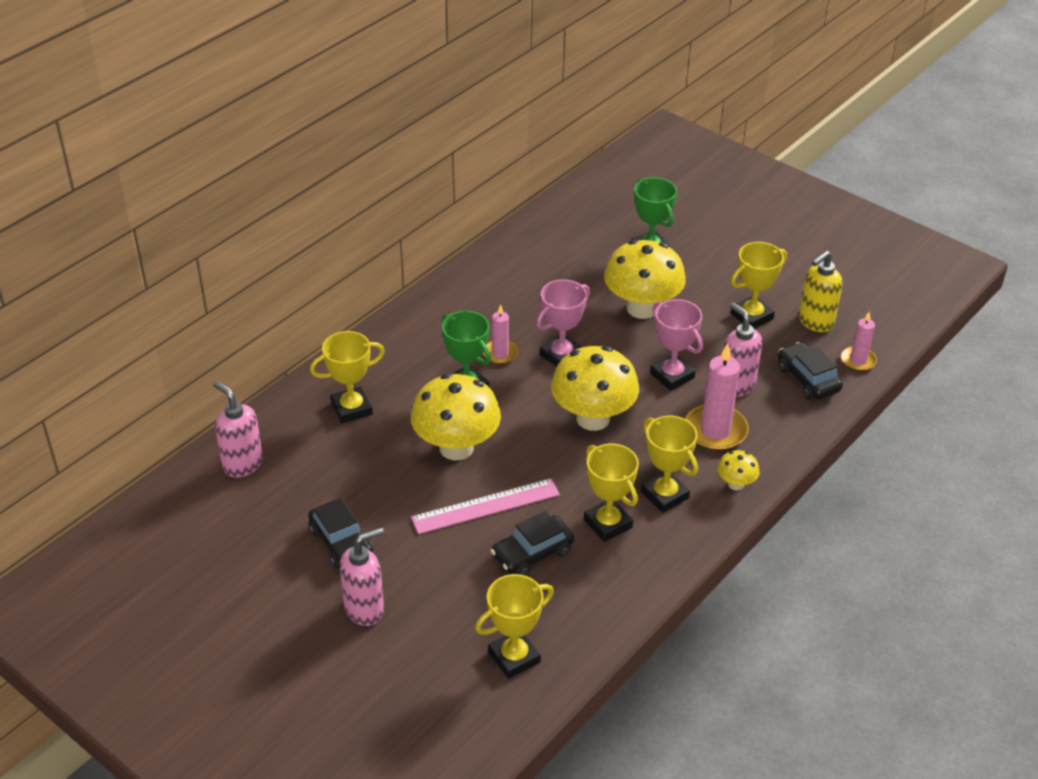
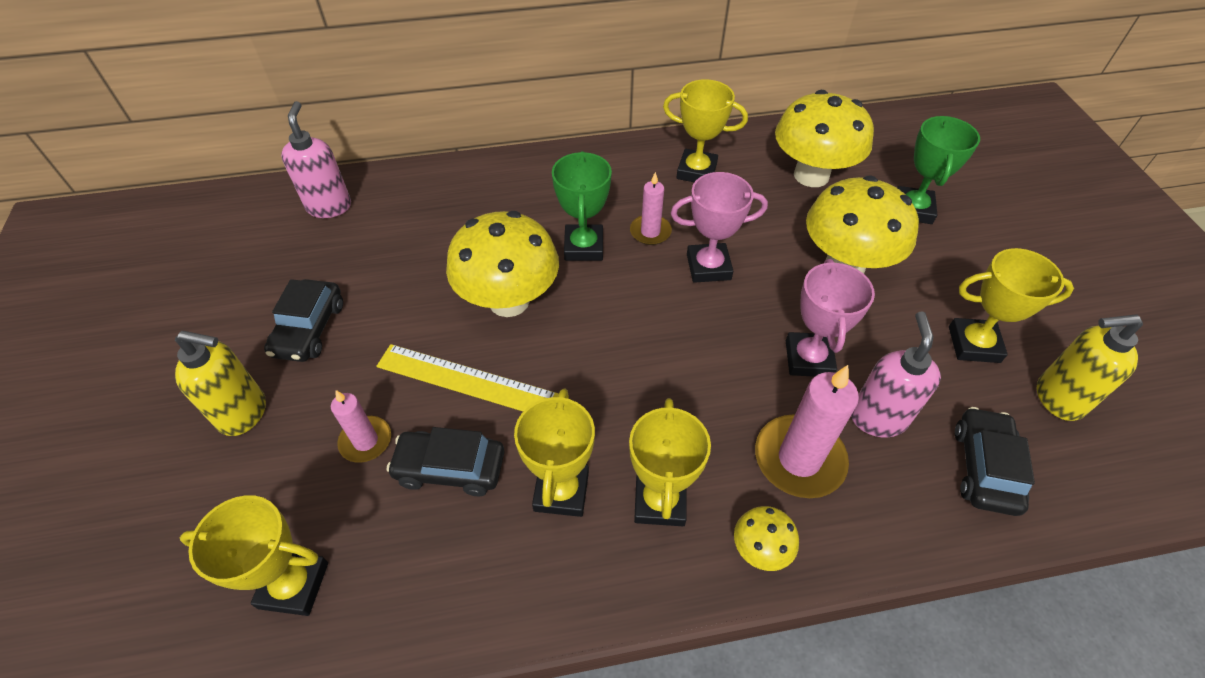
camera: 40 degrees right, 10 degrees up
(352, 408) = (466, 209): yellow trophy -> yellow trophy (696, 171)
(365, 609) = (244, 413): pink soap dispenser -> yellow soap dispenser
(485, 506) = (466, 380): pink ruler -> yellow ruler
(593, 418) = (672, 354): yellow mushroom -> yellow mushroom (811, 175)
(858, 360) = (1082, 486): pink candle -> pink candle (366, 441)

